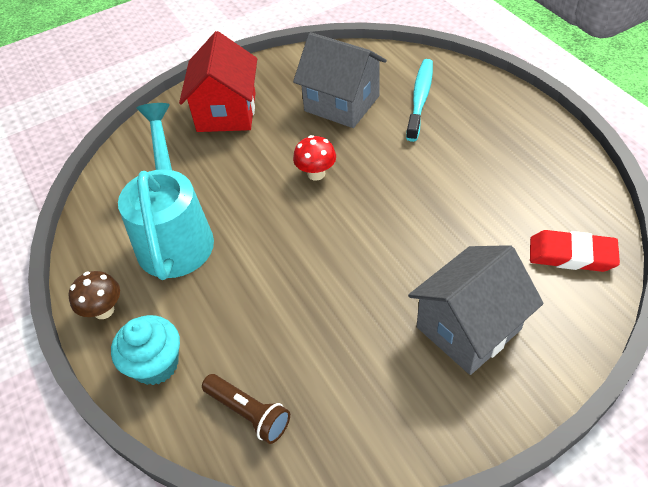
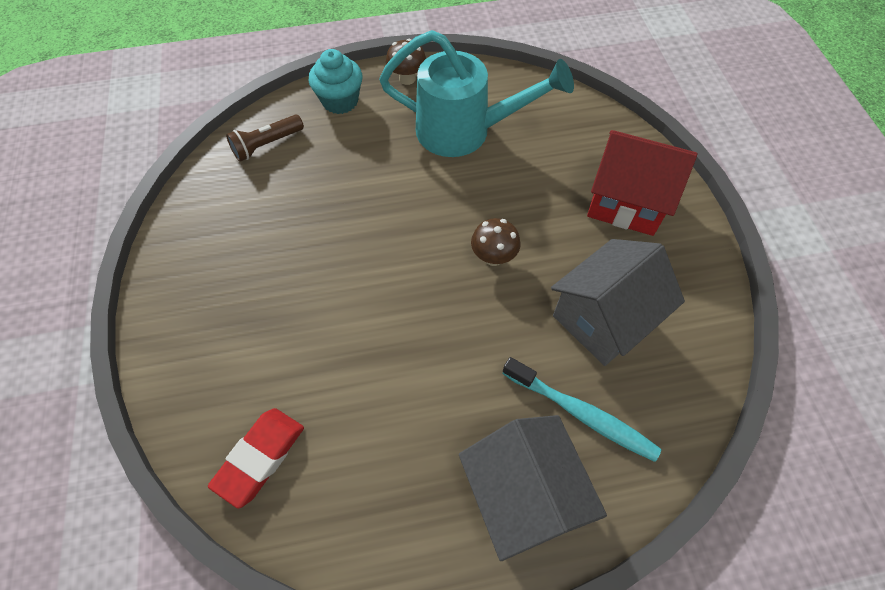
camera: 105 degrees right, 10 degrees up
(316, 174) = (493, 257): red mushroom -> brown mushroom
(468, 328) = (241, 316): grey house -> grey house (522, 495)

